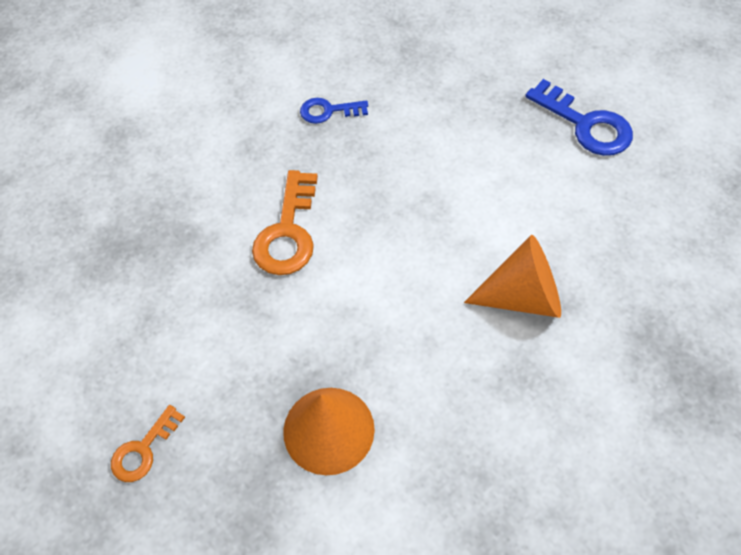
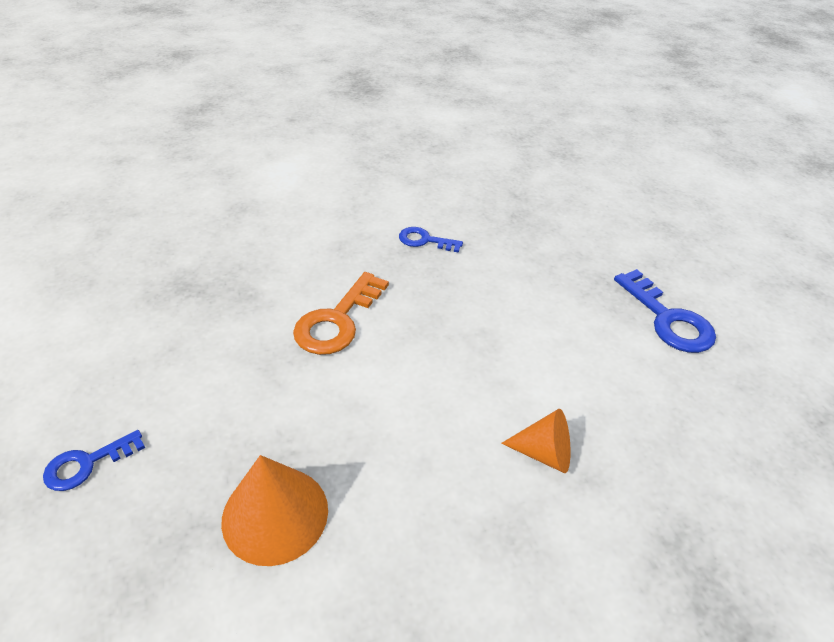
camera: 15 degrees right, 15 degrees down
(143, 449) = (87, 463): orange key -> blue key
(523, 296) = (544, 453): orange cone -> orange cone, size x0.65

